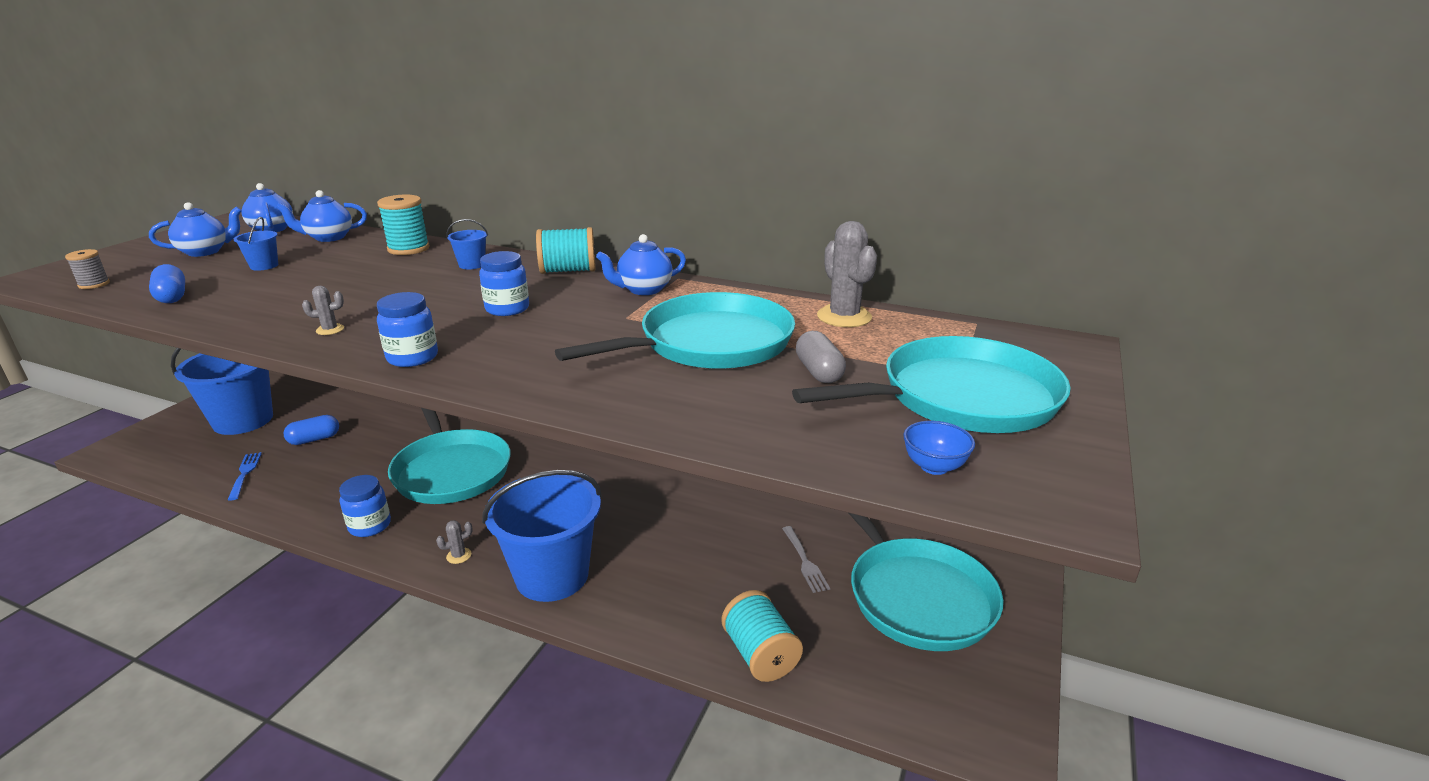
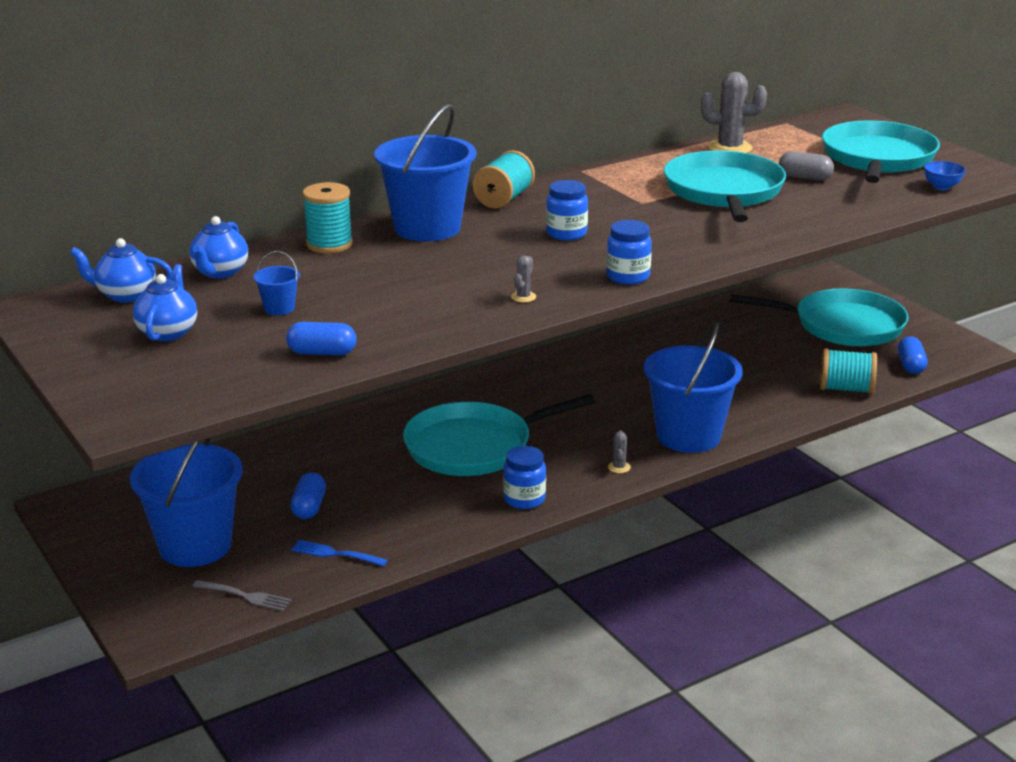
camera: 55 degrees left, 0 degrees up
(94, 284) = (210, 389): grey spool -> none
(451, 470) = (474, 446): turquoise pan -> turquoise pan turned 150 degrees clockwise
(472, 265) = (427, 228): blue bucket -> blue bucket, size x2.45
(643, 290) = (591, 186): blue teapot -> none
(804, 561) = (772, 346): grey fork -> grey fork (244, 596)
(882, 692) = (911, 365): none -> blue capsule

